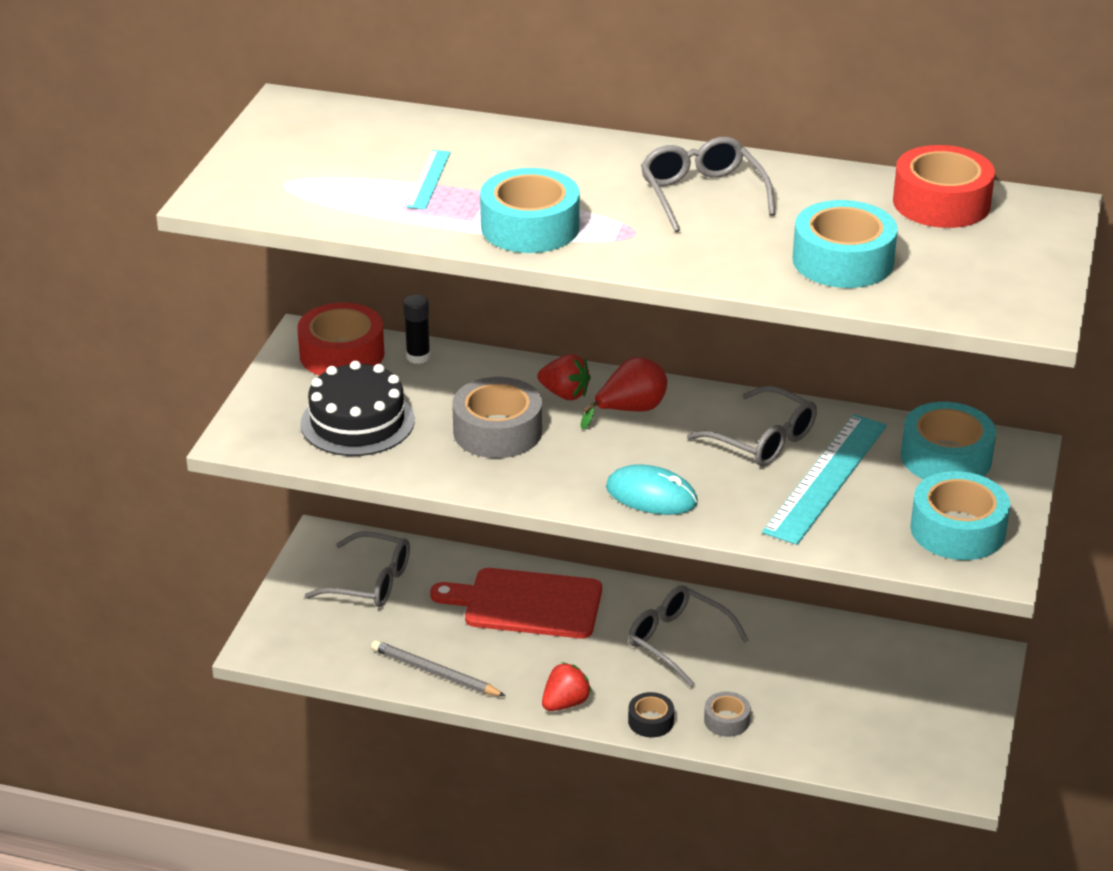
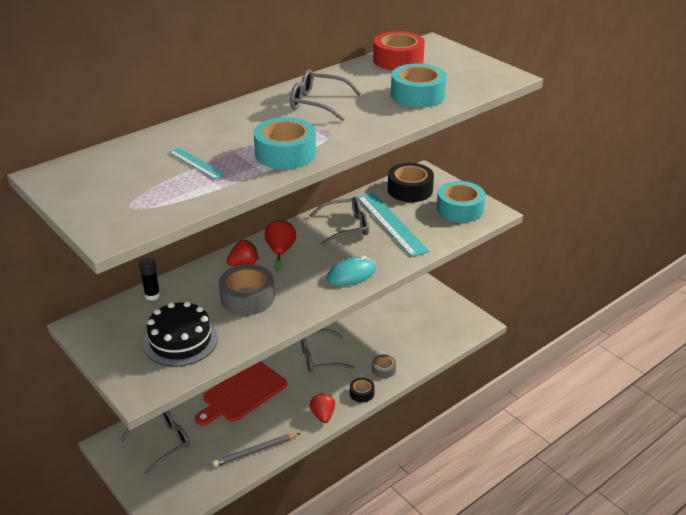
camera: 55 degrees left, 0 degrees up
(342, 354) = (113, 320): red tape -> none
(946, 457) = (410, 190): turquoise tape -> black tape

